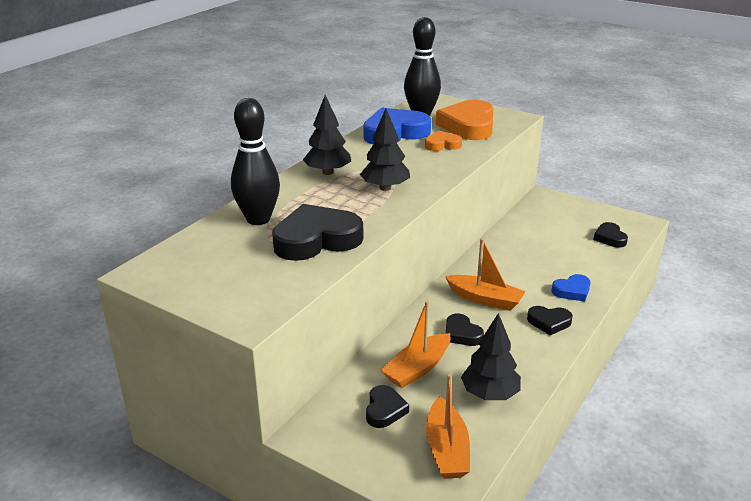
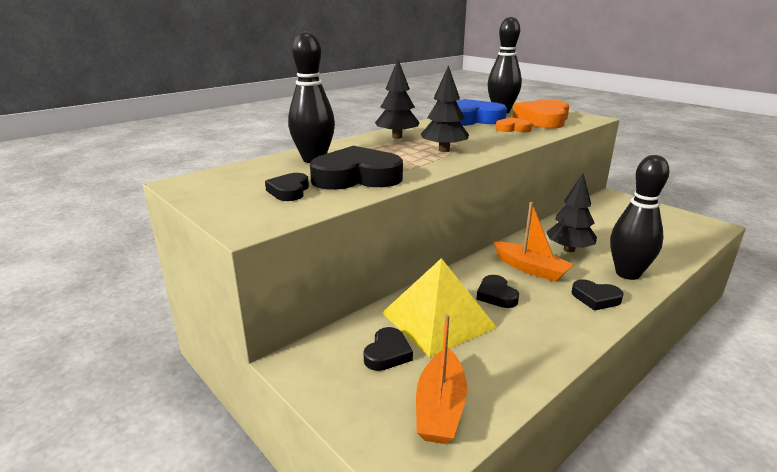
camera: 15 degrees right, 5 degrees down
(417, 369) = (438, 320): orange boat -> yellow pyramid
(490, 394) = (509, 357): black tree -> black tree (569, 249)
(572, 291) = (627, 274): blue heart -> black bowling pin
(610, 238) = (677, 234): black heart -> black heart (289, 191)

